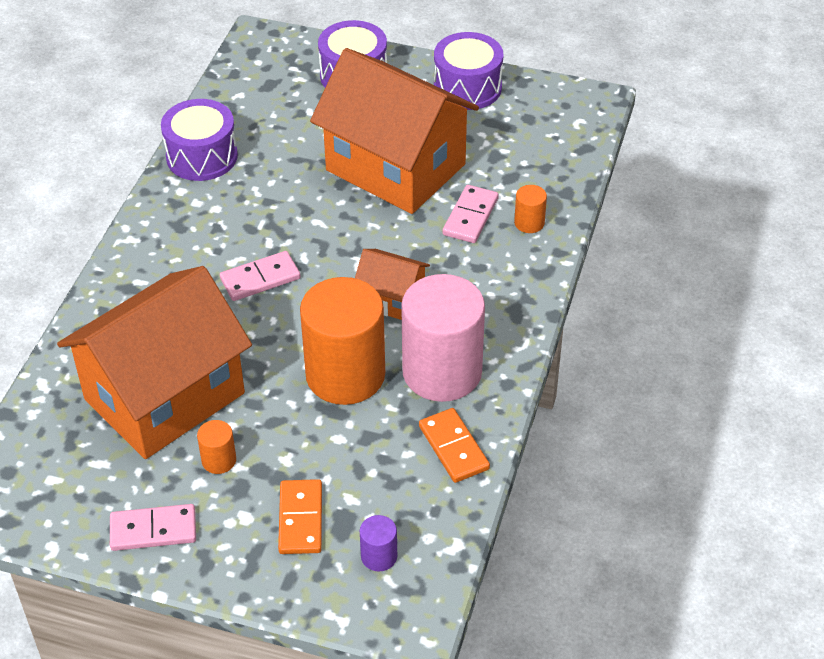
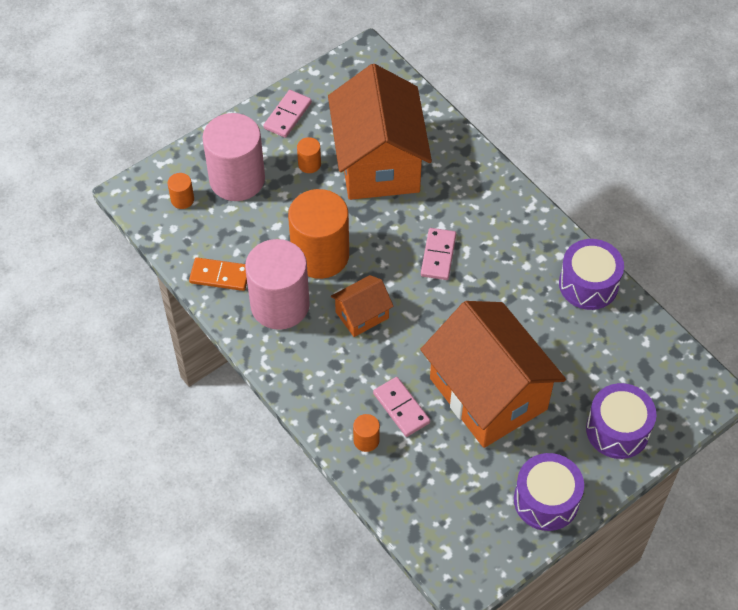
camera: 125 degrees right, 10 degrees up
(301, 519) = (237, 179): orange domino -> pink cylinder
(379, 556) = (182, 199): purple cylinder -> orange cylinder
(395, 167) = (488, 393): orange house -> orange house turned 75 degrees clockwise

